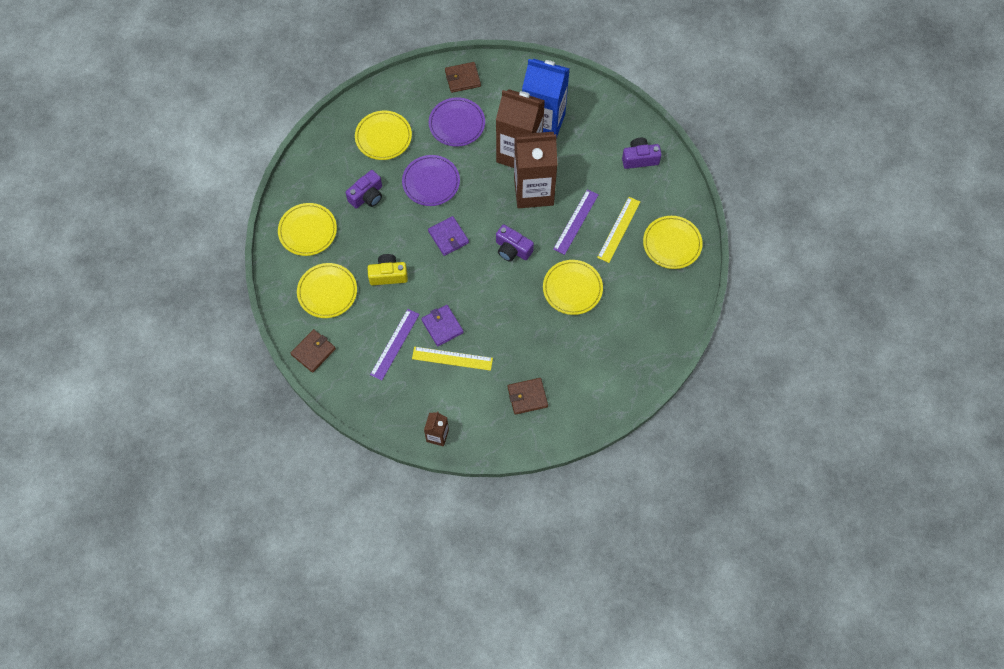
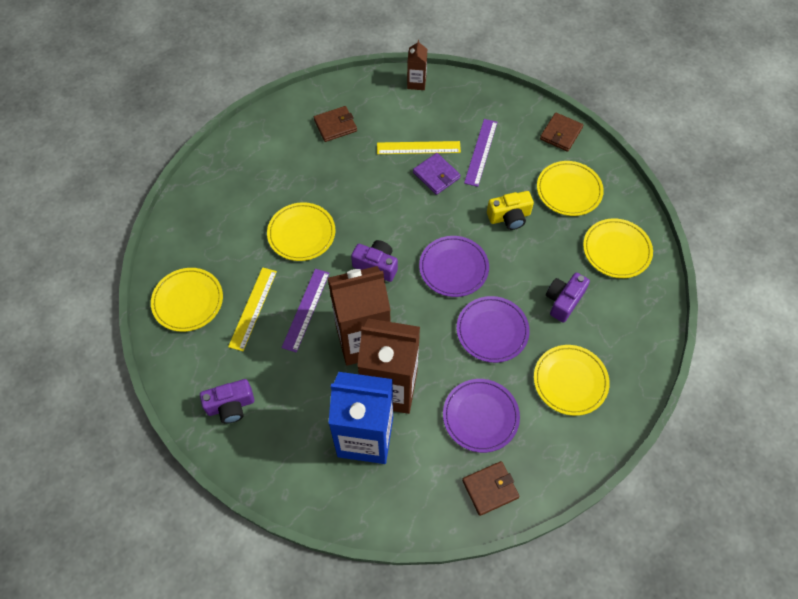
camera: 170 degrees right, 5 degrees down
(448, 237) = (453, 268): purple wallet -> purple plate

